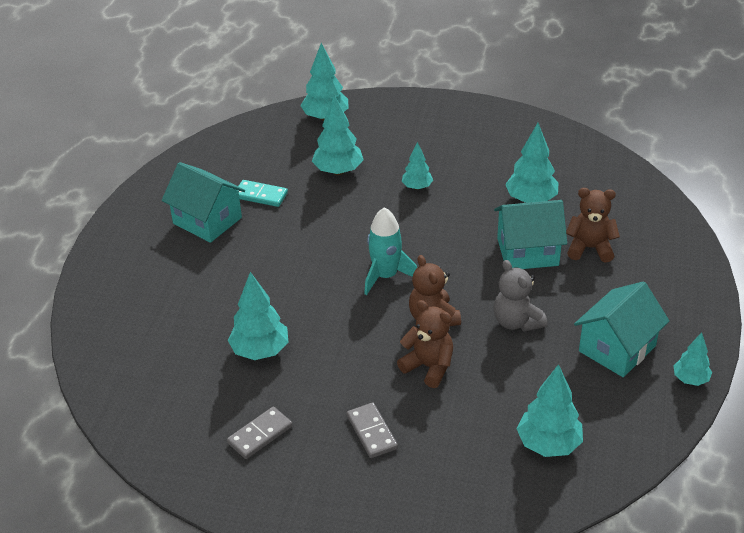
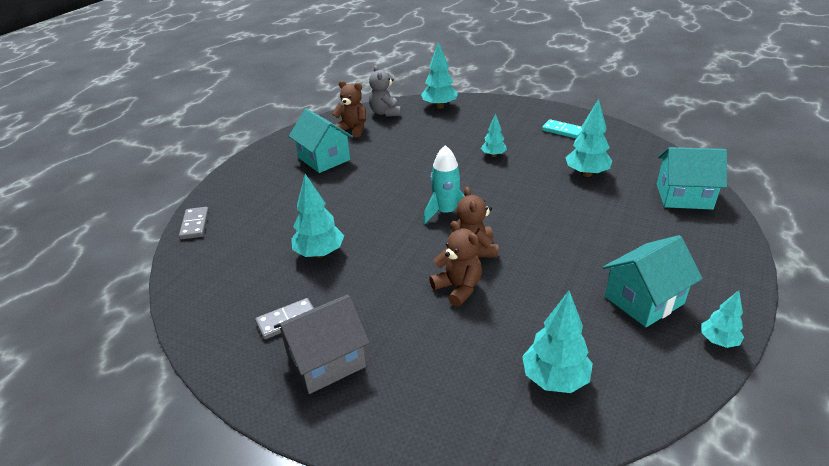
camera: 15 degrees right, 5 degrees down
(260, 195) = (371, 147): turquoise domino -> turquoise domino (562, 131)
(321, 469) = (326, 361): none -> grey house
(338, 171) = (435, 139): turquoise tree -> none
(371, 432) = (385, 336): grey domino -> grey domino (195, 225)
(516, 322) = (550, 263): grey teddy bear -> grey teddy bear (385, 113)
(527, 252) = (574, 210): turquoise house -> turquoise house (683, 196)
(590, 248) = (632, 214): brown teddy bear -> brown teddy bear (353, 130)

